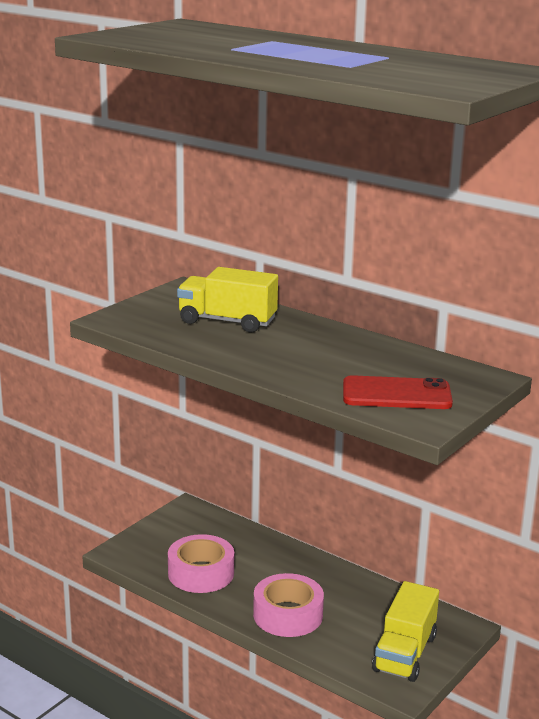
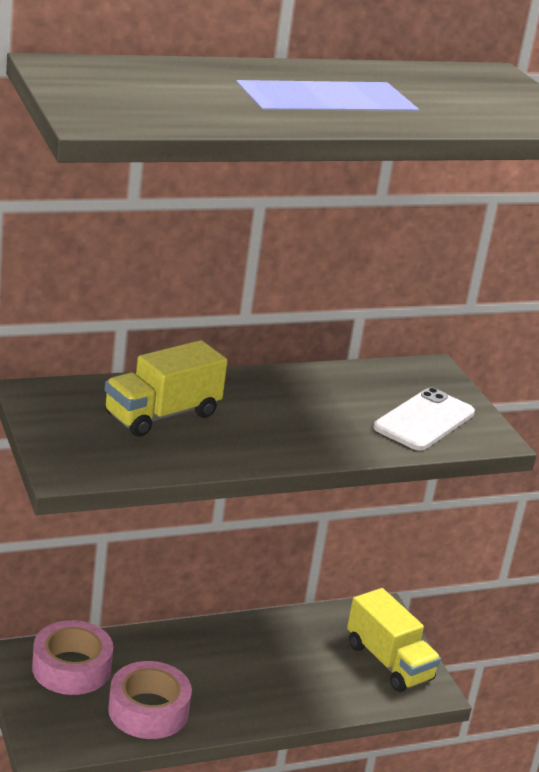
camera: 60 degrees left, 5 degrees up
(288, 615) = (272, 694): pink tape -> pink tape (71, 668)
(396, 394) = (424, 420): red phone -> white phone

